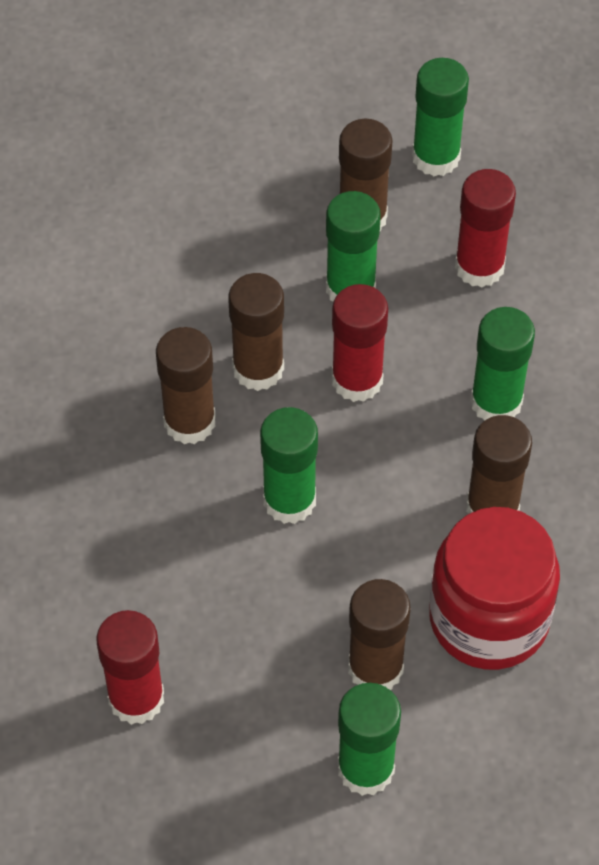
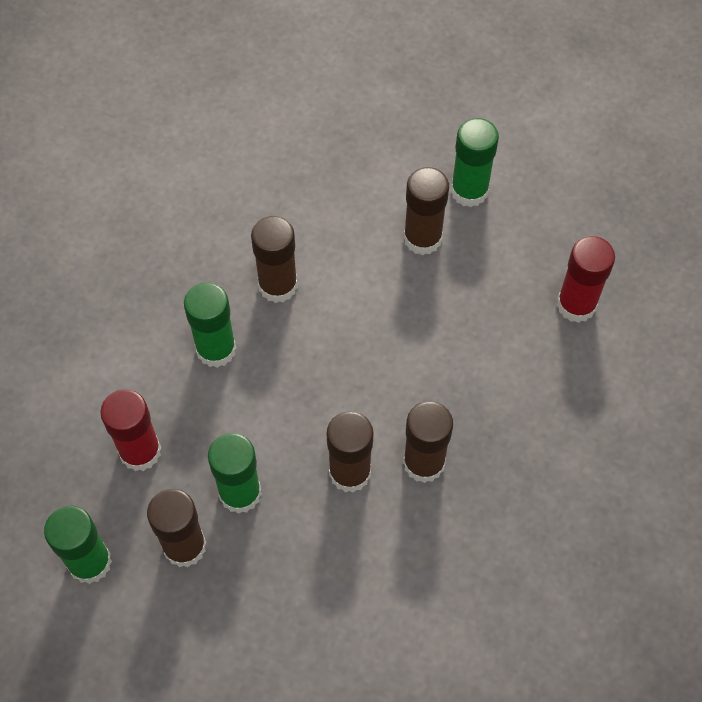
camera: 145 degrees left, 5 degrees up
(289, 500) = (397, 367): green glue stick -> none
(357, 380) = (291, 421): red glue stick -> none
(489, 618) = (335, 226): red jar -> none

